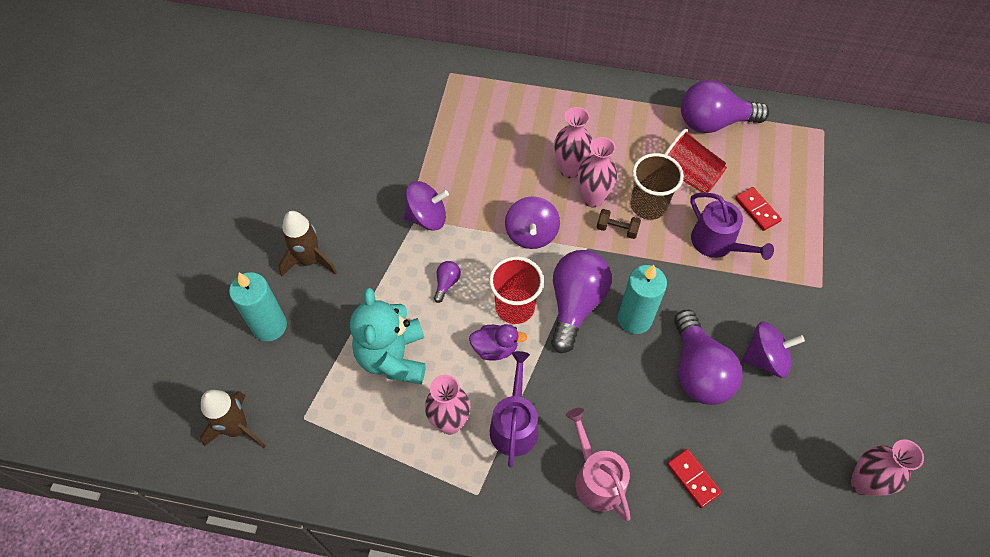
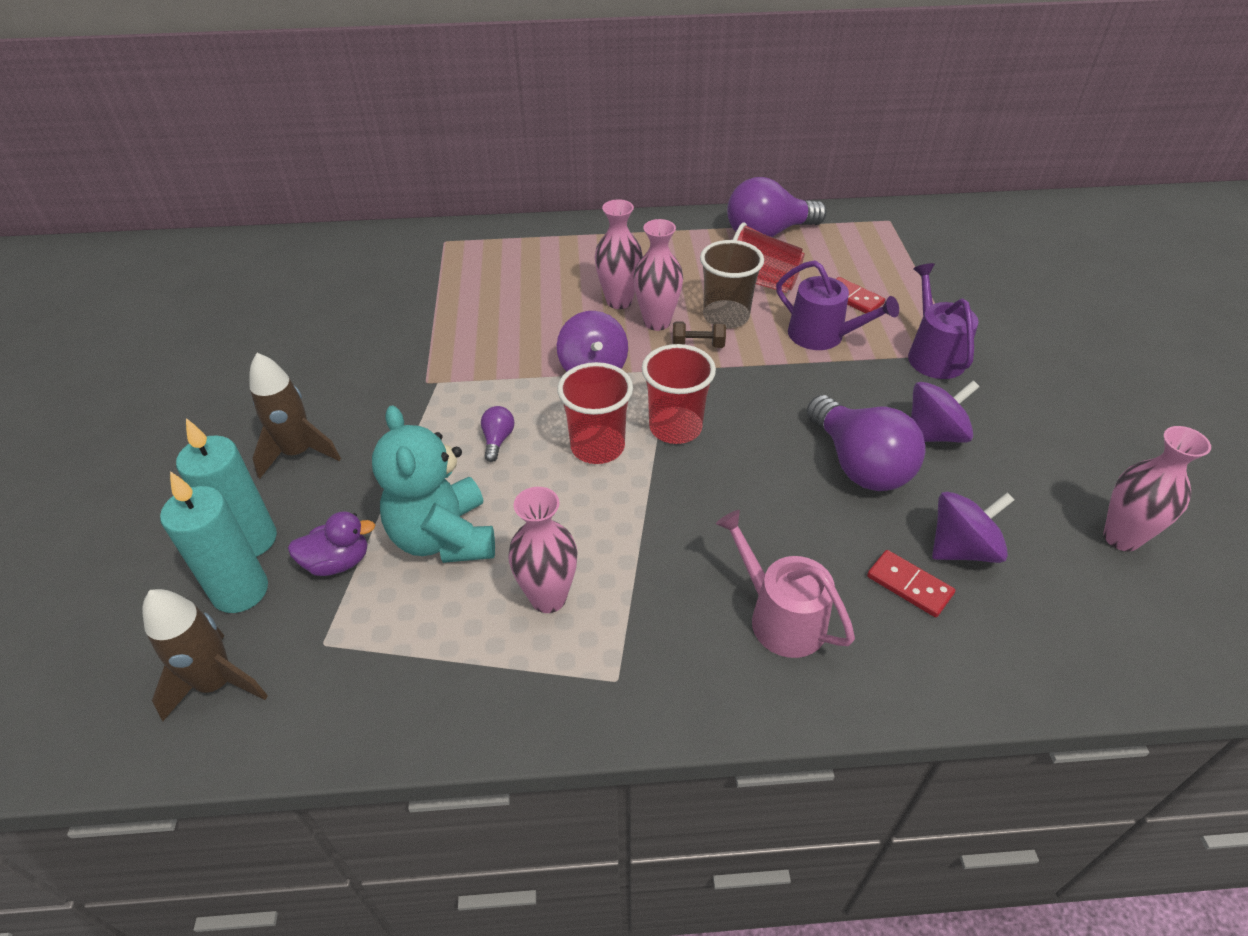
camera: 15 degrees left, 15 degrees down
(427, 217) = (452, 377): purple spinning top -> purple spinning top (962, 548)
(495, 348) = (585, 497): purple duck -> purple duck (338, 562)
(514, 425) = (641, 579): purple watering can -> purple watering can (933, 355)
(575, 304) = (675, 428): purple light bulb -> red cup
(634, 319) = (756, 428): turquoise candle -> turquoise candle (240, 591)

